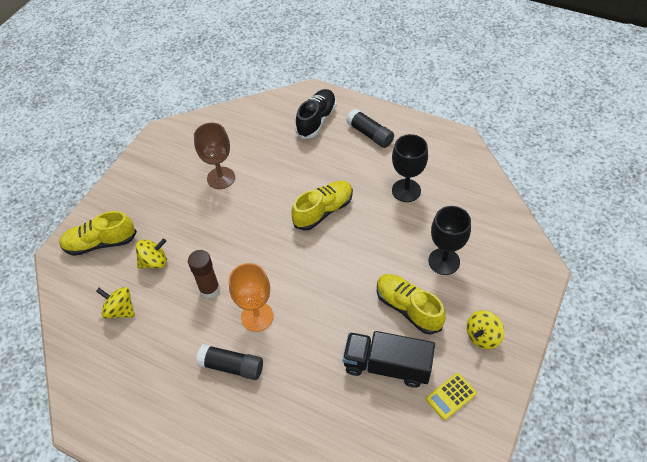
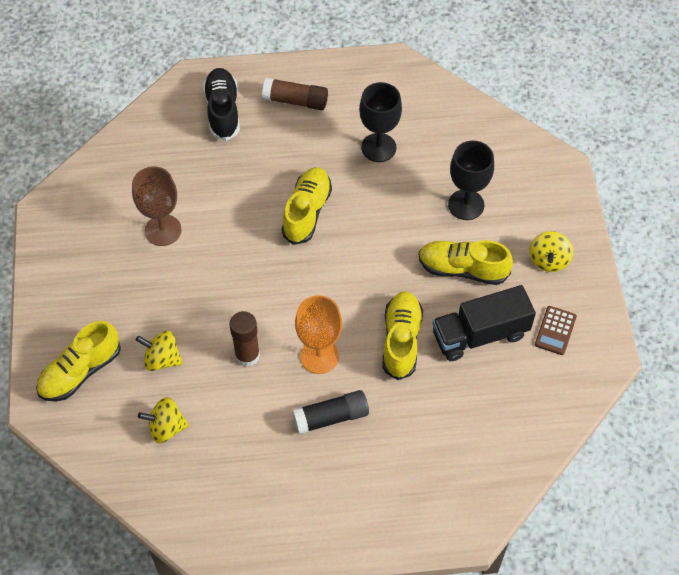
camera: 35 degrees left, 5 degrees up
(154, 262) = (162, 359): yellow spinning top -> yellow spinning top turned 105 degrees counterclockwise
(323, 337) = (401, 340): none -> yellow shoe
(370, 134) = (295, 101): black glue stick -> brown glue stick
(451, 396) = (555, 330): yellow calculator -> brown calculator

